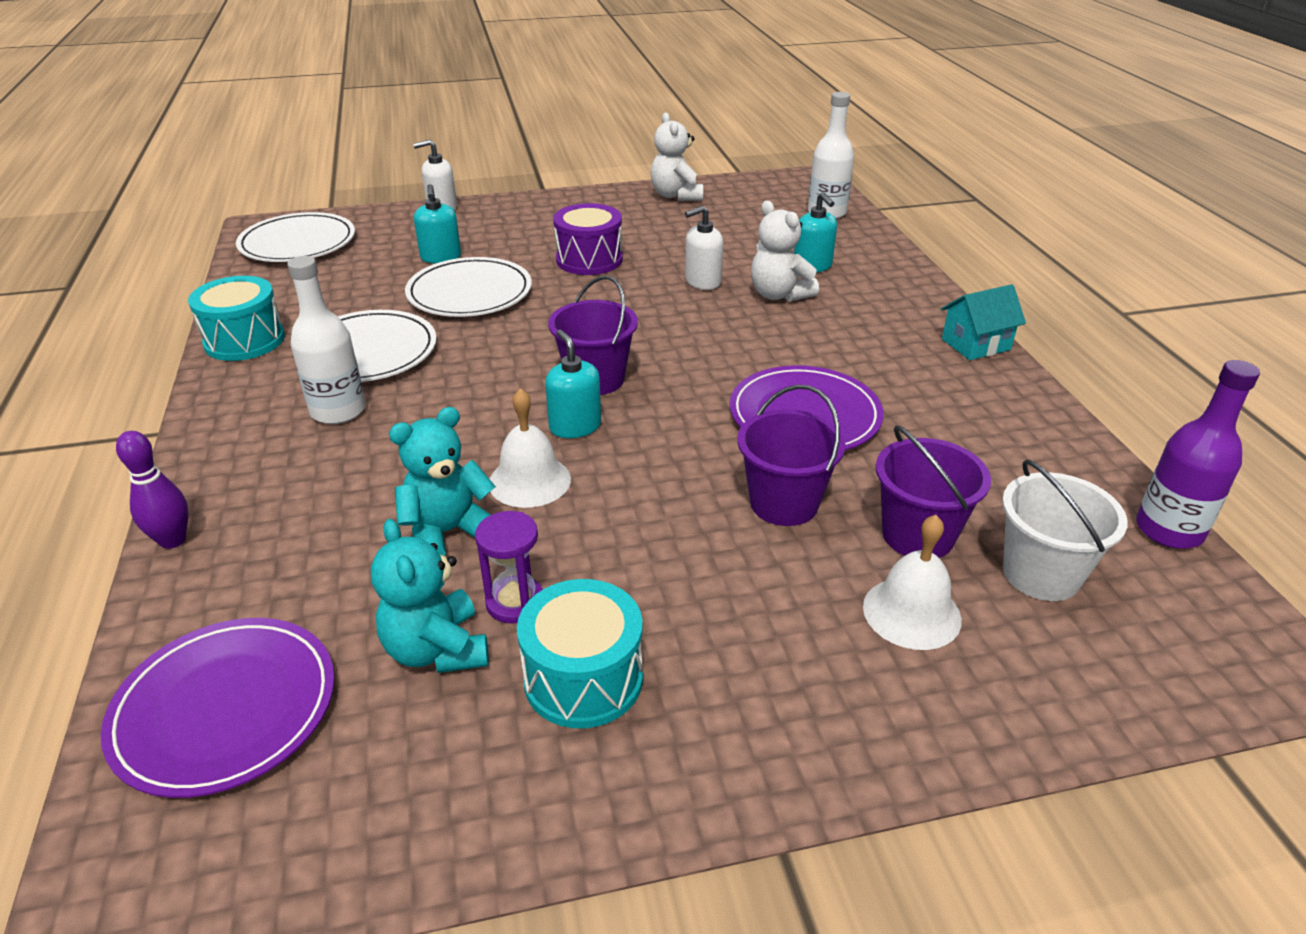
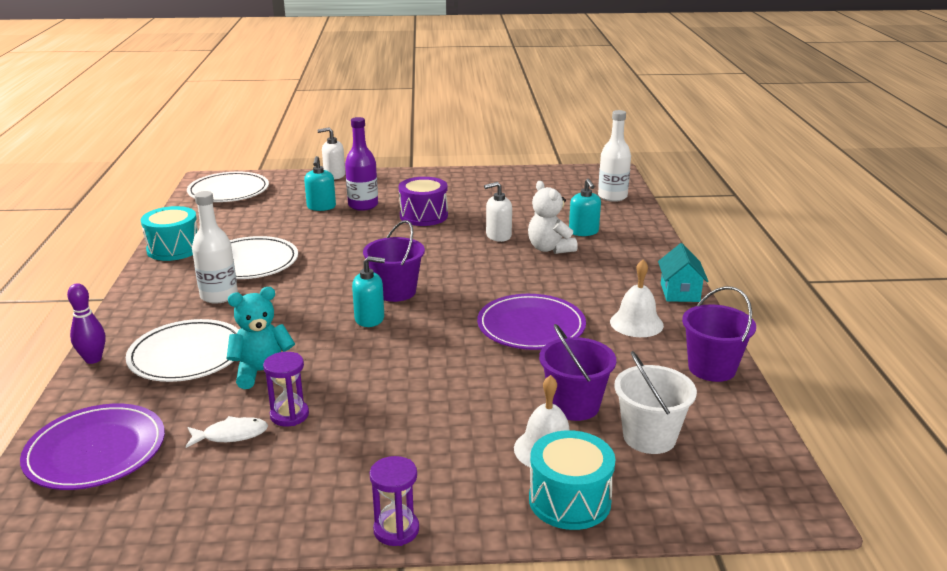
camera: 10 degrees right, 10 degrees down
(437, 650) = (231, 435): turquoise teddy bear -> white fish
(469, 293) = (332, 231): white plate -> white plate (187, 355)
(529, 481) = (326, 348): white bell -> white bell (636, 323)
(575, 426) = (370, 319): turquoise soap dispenser -> turquoise soap dispenser turned 105 degrees clockwise
(583, 679) = (315, 461): turquoise drum -> turquoise drum (569, 500)
(676, 196) = (505, 177): white teddy bear -> none
(753, 787) = (396, 530): none -> purple hourglass
(784, 503) = (491, 377): purple bucket -> purple bucket (712, 368)
(975, 344) = (680, 292): turquoise house -> turquoise house turned 75 degrees counterclockwise
(1169, 530) = (758, 421): purple bottle -> purple bottle (363, 205)

